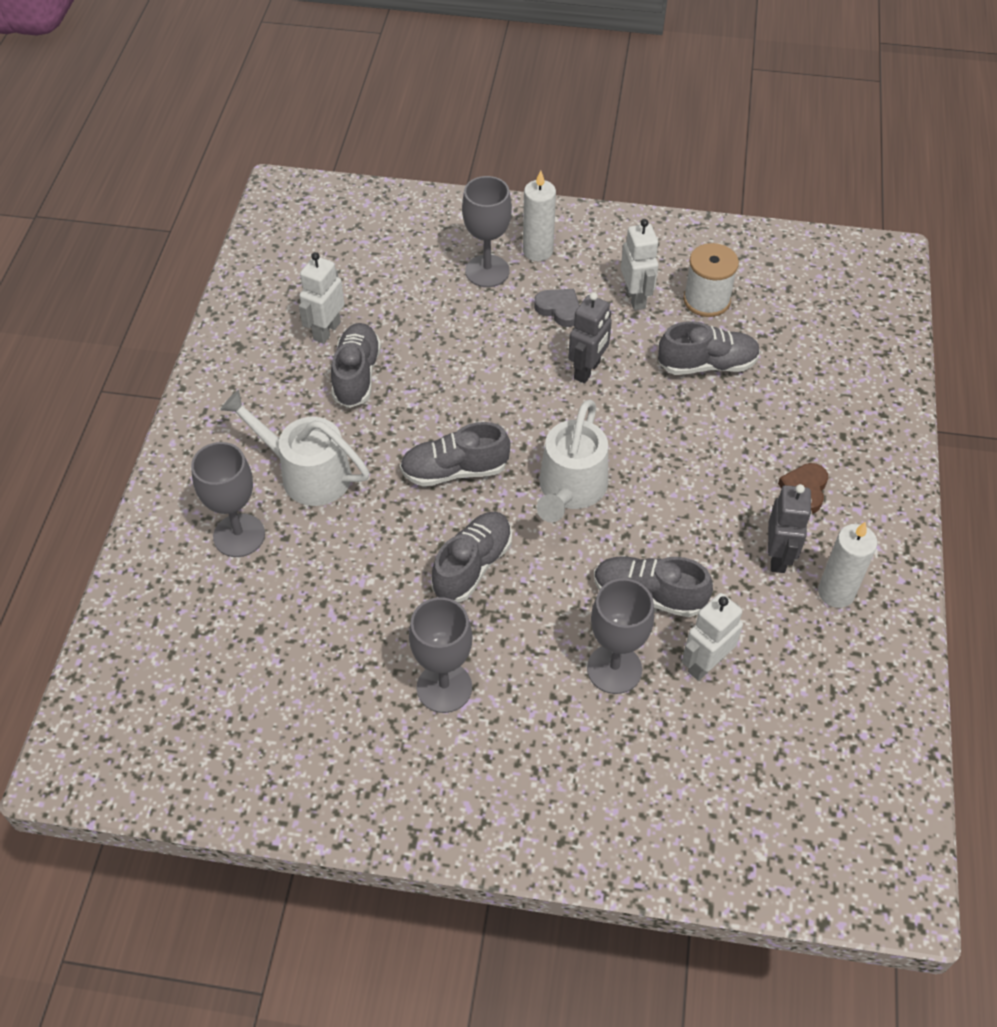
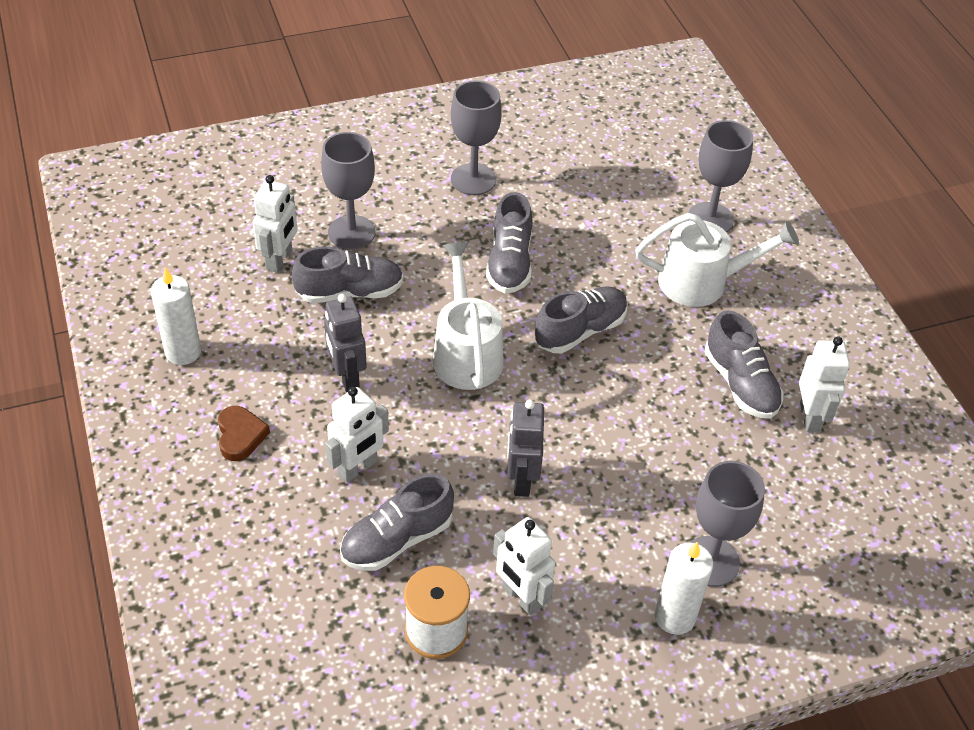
camera: 150 degrees right, 5 degrees down
(559, 309) = (597, 544): grey heart -> none
(714, 426) = (358, 468): none -> white robot
(778, 557) = (246, 363): grey robot -> grey robot (347, 377)

